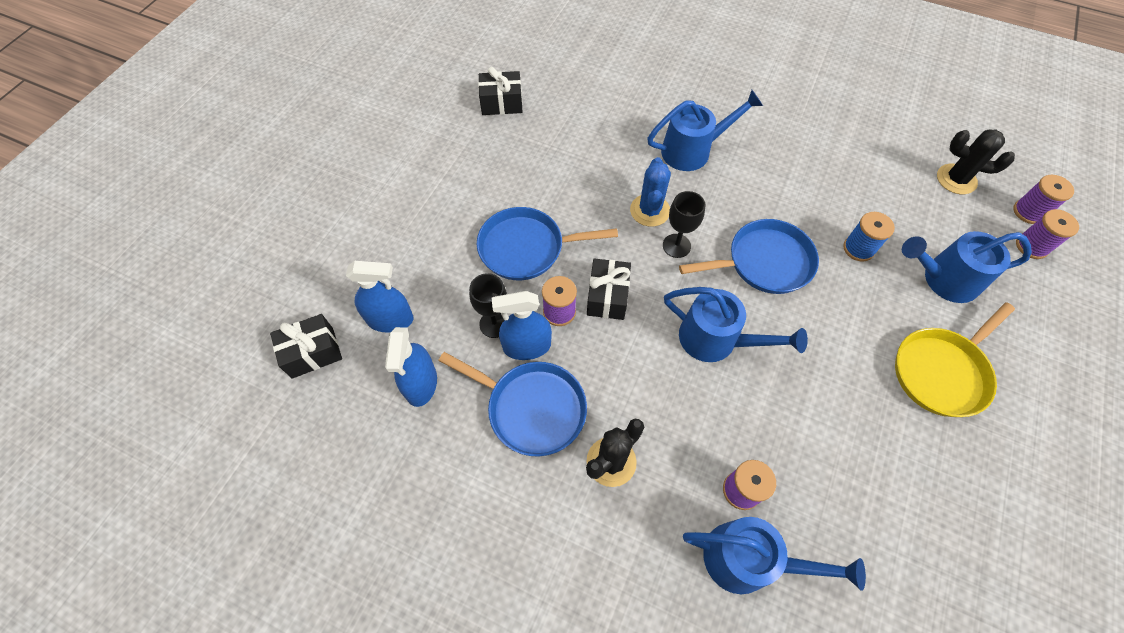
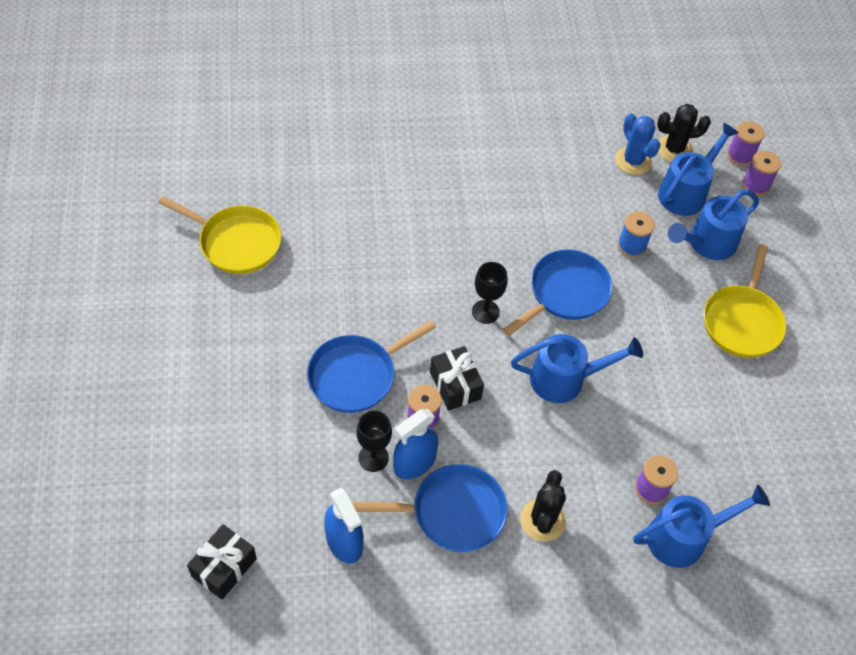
camera: 35 degrees left, 5 degrees down
(390, 319) = (275, 501): blue spray bottle -> none
(501, 103) = (236, 242): black gift -> yellow pan
(650, 210) = (443, 289): blue cactus -> blue cactus (633, 161)
(693, 150) = (447, 214): blue watering can -> blue watering can (686, 192)

